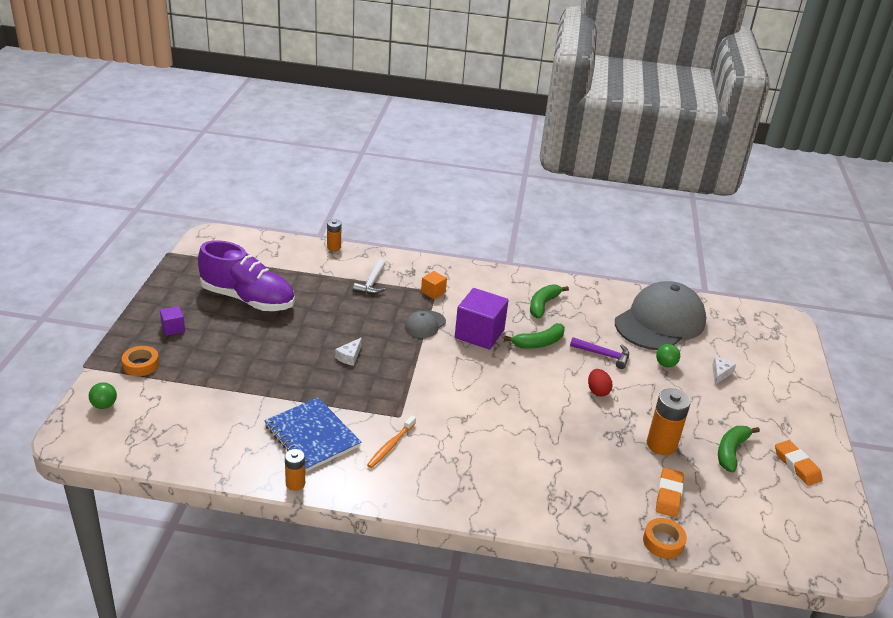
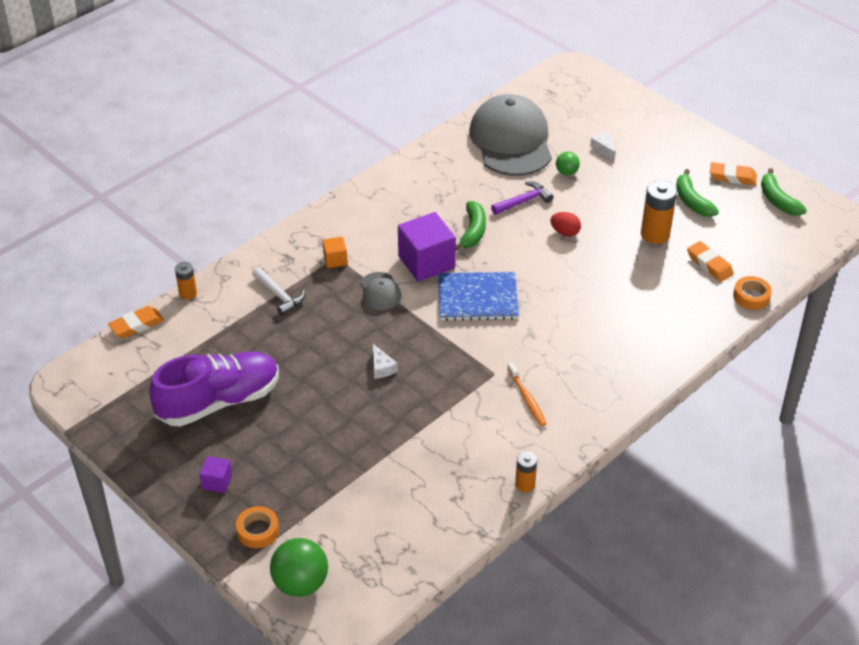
camera: 50 degrees left, 10 degrees up
(104, 405) = (300, 583): green ball -> green ball, size x1.85
(285, 240) = (136, 325): none -> orange eraser
(312, 436) = (472, 445): blue notebook -> blue notebook (477, 298)
(543, 305) = (422, 198): green banana -> green banana (777, 200)

